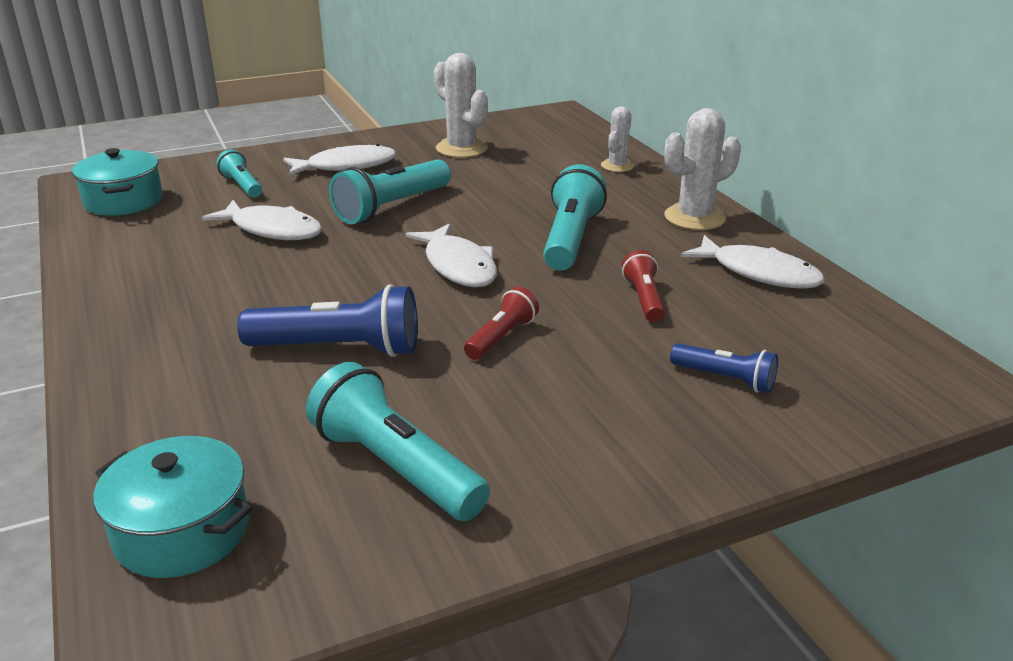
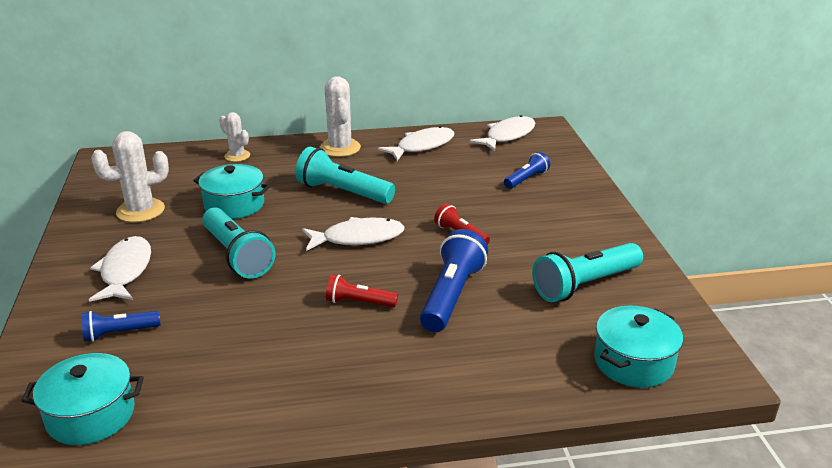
camera: 75 degrees left, 0 degrees up
(242, 186) = (119, 333): turquoise flashlight -> blue flashlight
(272, 230) = (238, 317): white fish -> white fish (507, 136)
(499, 186) = (234, 205): none -> turquoise pot
(644, 299) = (435, 184): red flashlight -> red flashlight (359, 303)

